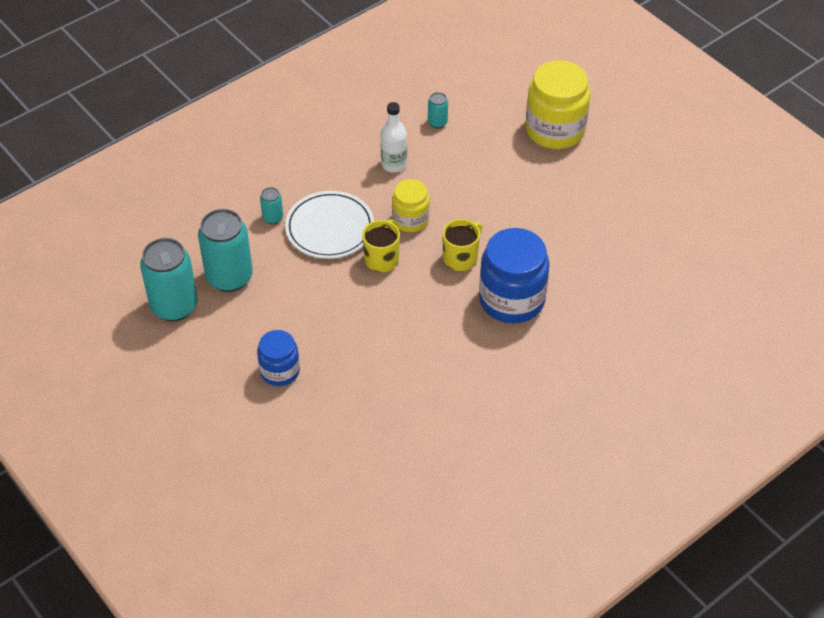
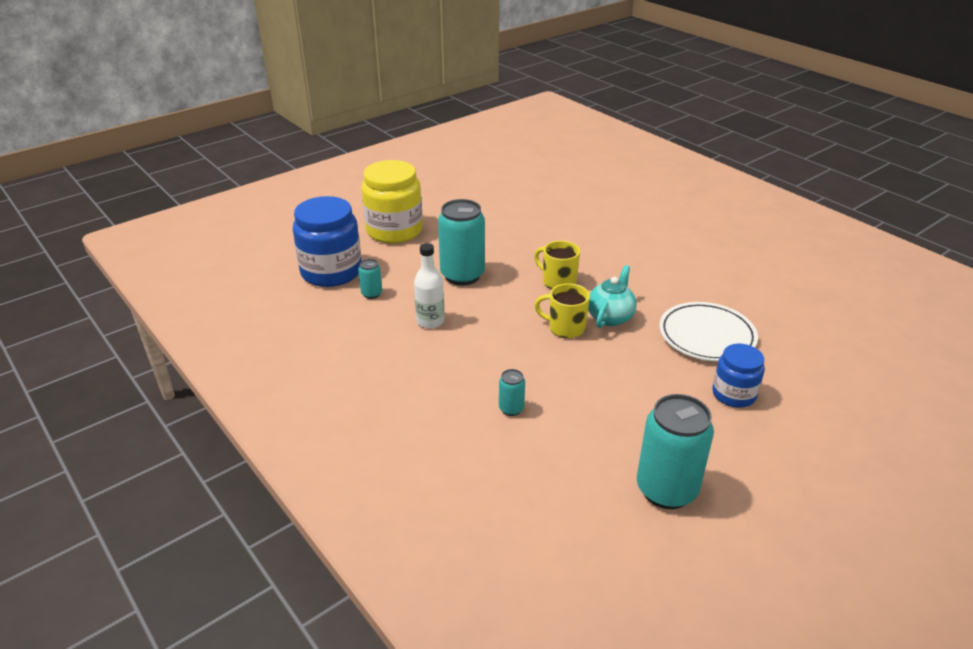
camera: 90 degrees left, 15 degrees down
(229, 277) = (609, 441): turquoise can -> turquoise can (462, 275)
(330, 228) = (525, 364): white plate -> white plate (706, 336)
(399, 294) = (610, 317): none -> turquoise teapot
(410, 220) = (510, 311): yellow jar -> none
(511, 299) = (603, 257): blue jar -> blue jar (331, 272)

